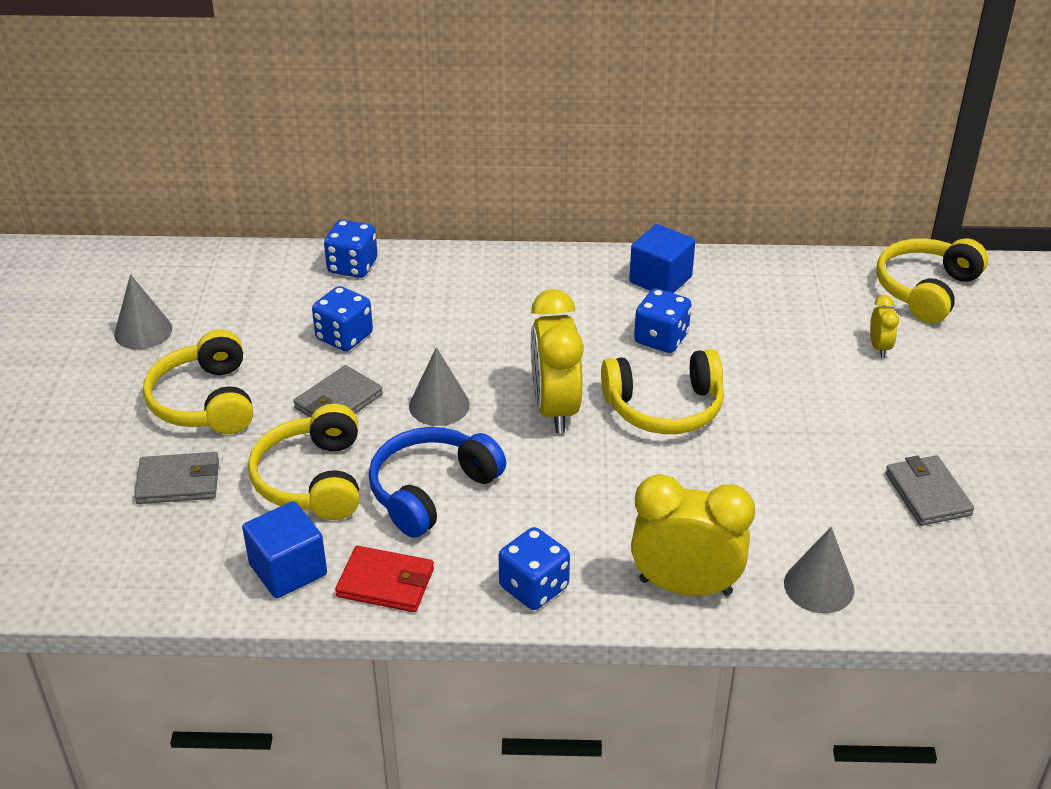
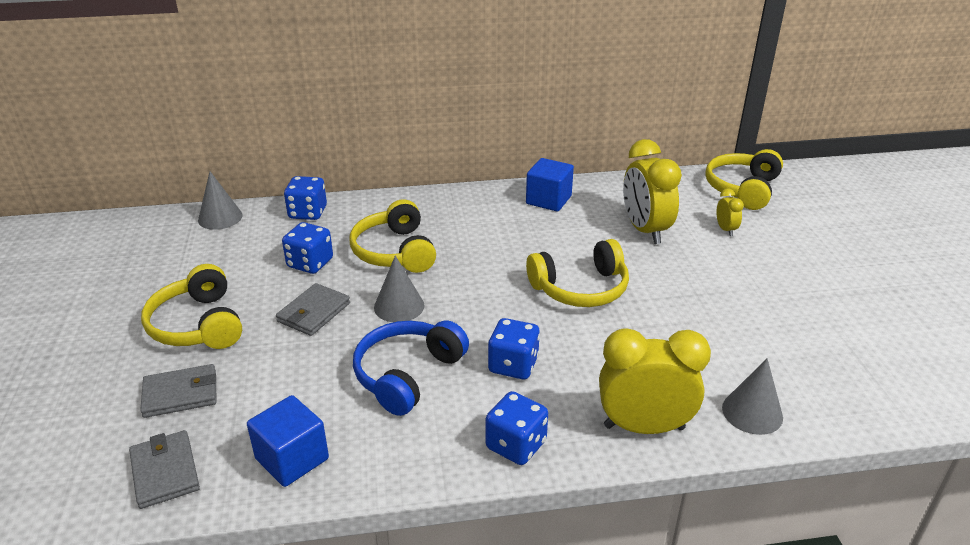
camera: 10 degrees left, 5 degrees down
(143, 331) = (138, 276): grey cone -> grey cone (220, 217)
(312, 479) = (302, 378): yellow headphones -> yellow headphones (394, 251)
(386, 583) = (384, 459): red wallet -> none
(555, 409) = (494, 299): yellow clock -> yellow clock (645, 230)
(661, 339) = (562, 240): blue dice -> blue dice (513, 365)
(927, 494) = (805, 329): grey wallet -> grey wallet (165, 471)

